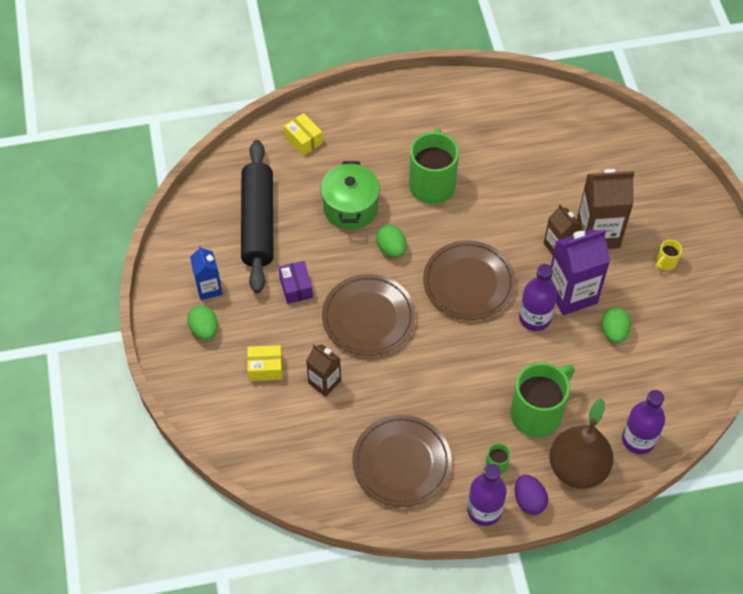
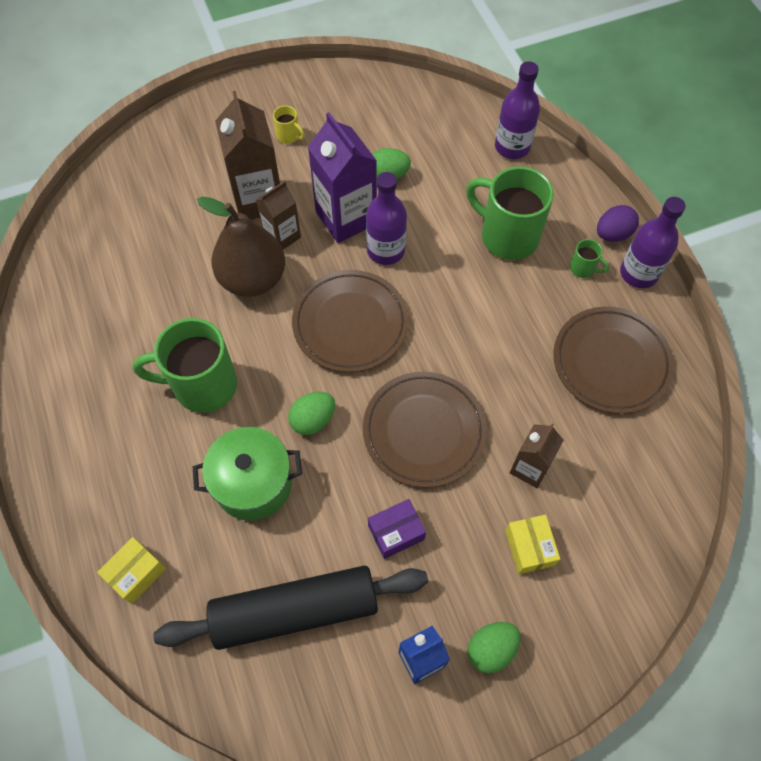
camera: 100 degrees left, 5 degrees up
(577, 468) = (561, 195): brown pear -> brown pear (253, 279)

